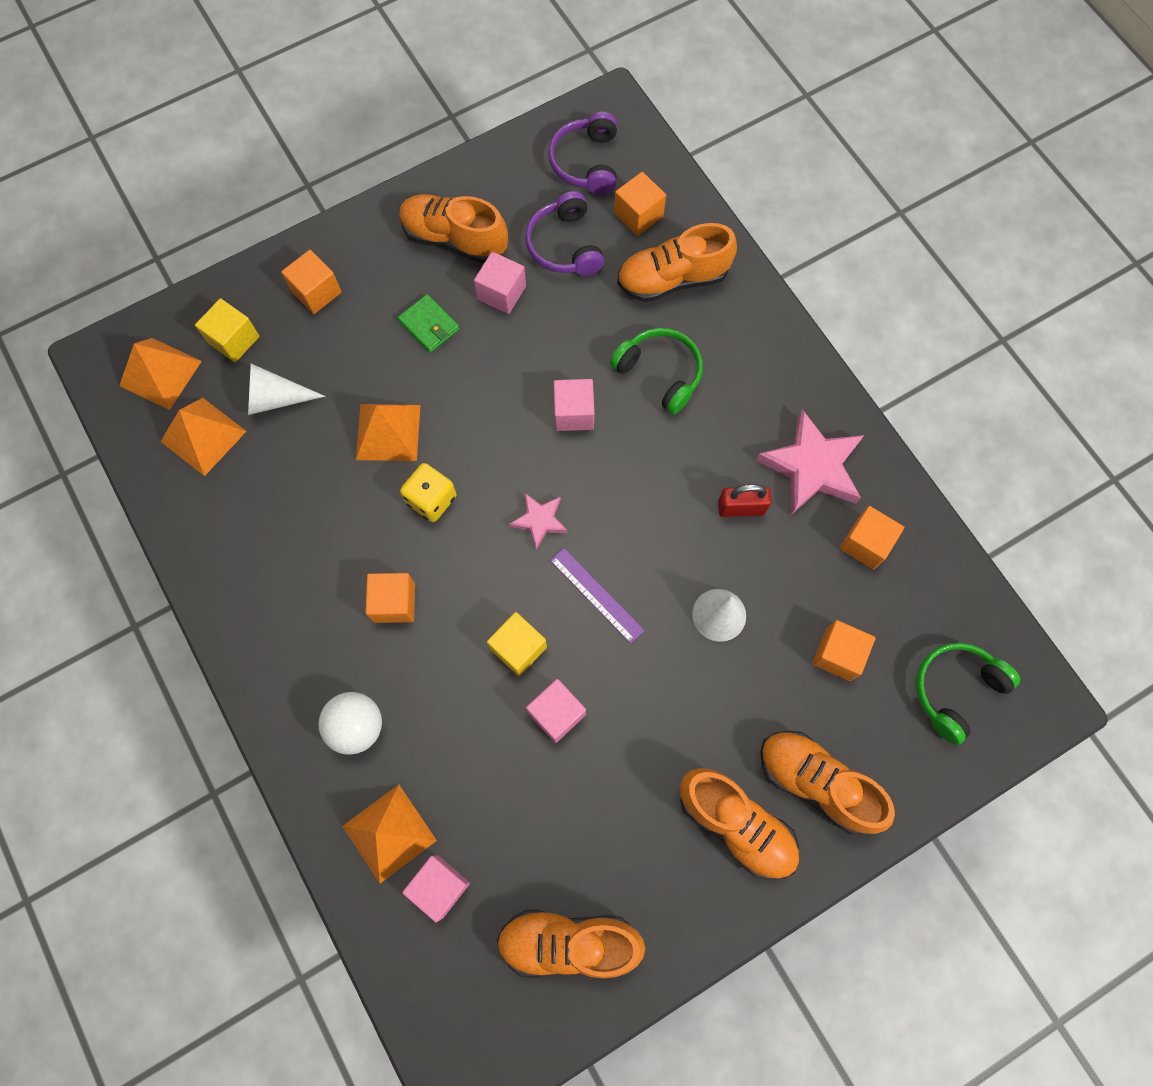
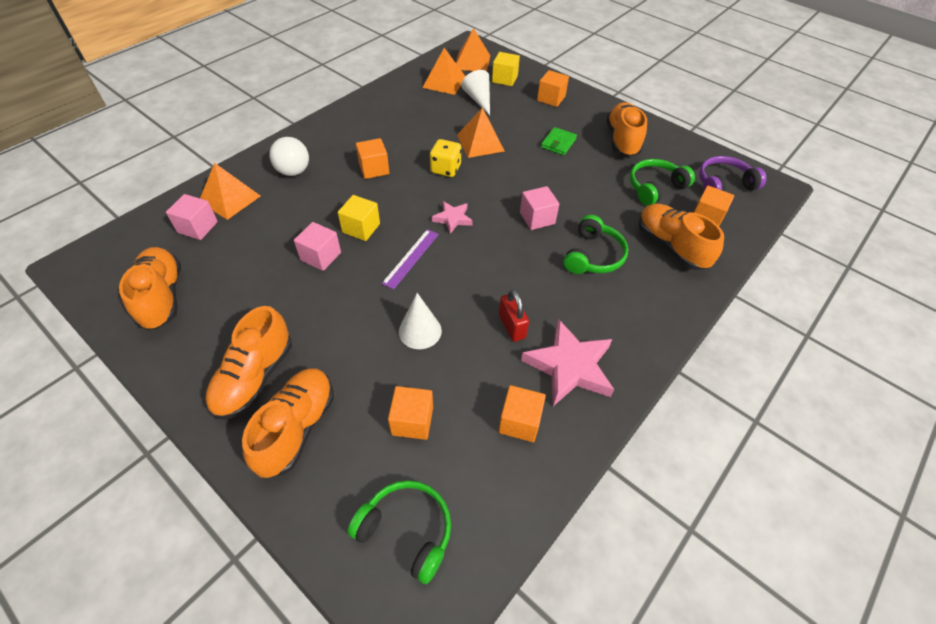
camera: 70 degrees right, 20 degrees down
(501, 293) = (600, 167): pink cube -> none
(565, 245) = (655, 188): purple headphones -> green headphones

